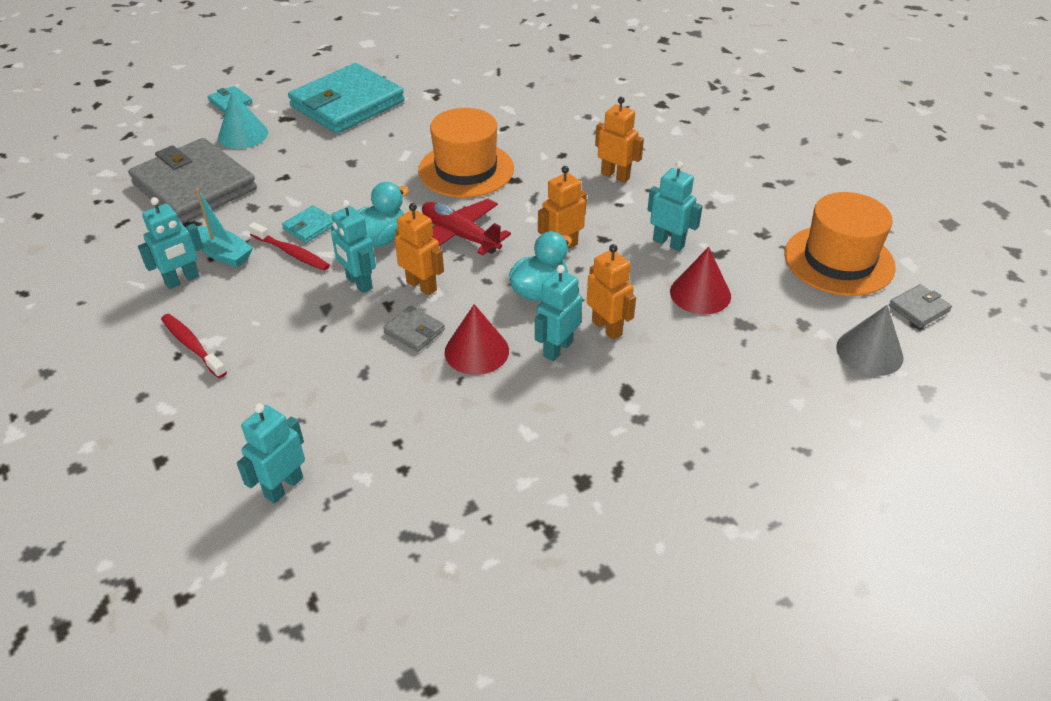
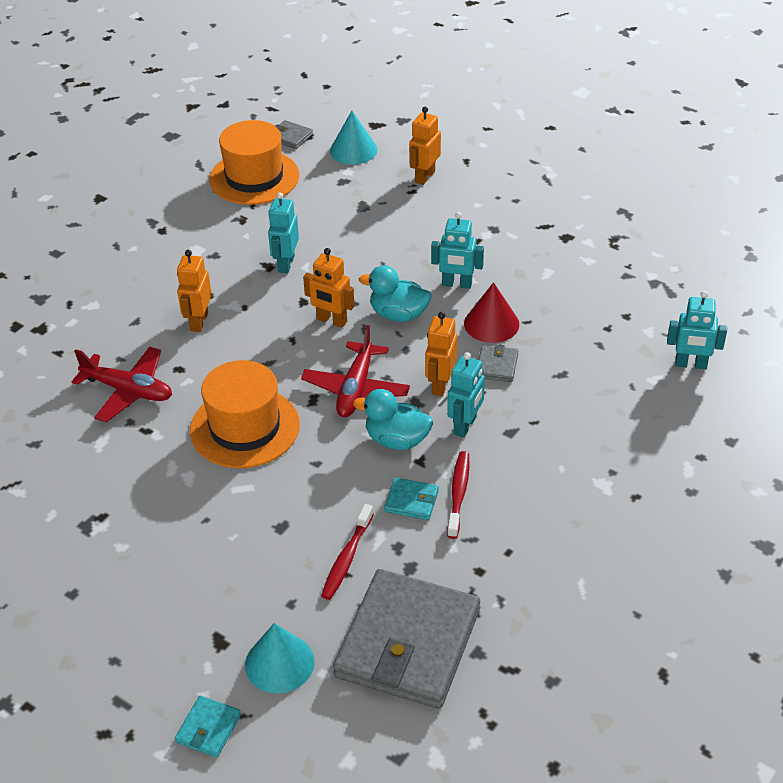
camera: 115 degrees left, 0 degrees up
(182, 280) = (552, 553): turquoise robot -> none
(192, 345) = (618, 493): red toothbrush -> red toothbrush (346, 558)
(222, 254) = (496, 546): turquoise boat -> none
(347, 104) = (156, 594): turquoise wallet -> none
(554, 128) = (128, 391): none -> red plane
(607, 328) = (415, 267): orange robot -> orange robot (424, 177)
(700, 293) = (342, 233): red cone -> none
(869, 352) = (353, 150): grey cone -> turquoise cone

